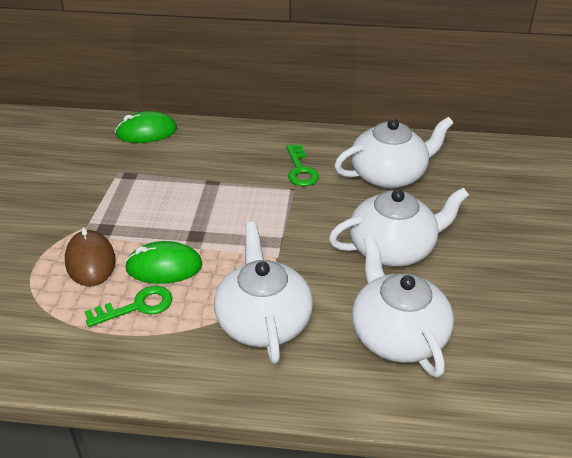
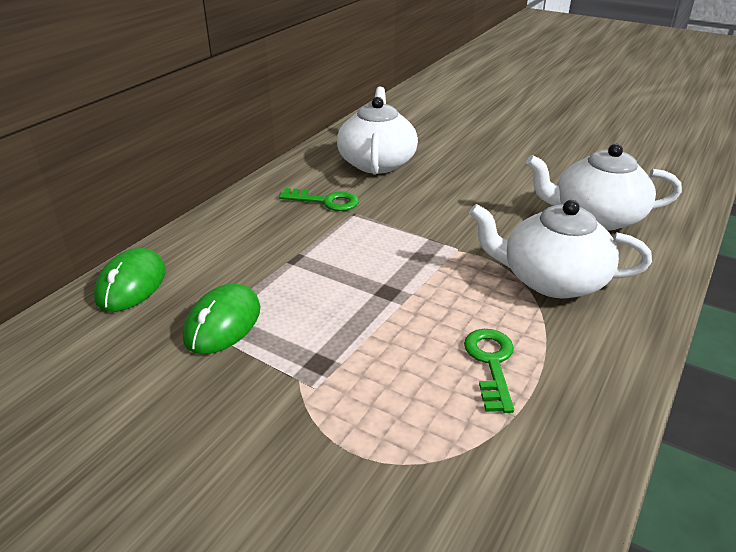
camera: 65 degrees left, 5 degrees down
(90, 261) = (379, 389): brown mouse -> none
(164, 266) = (429, 327): green mouse -> green mouse (223, 323)
(393, 248) = (483, 189): white teapot -> none

